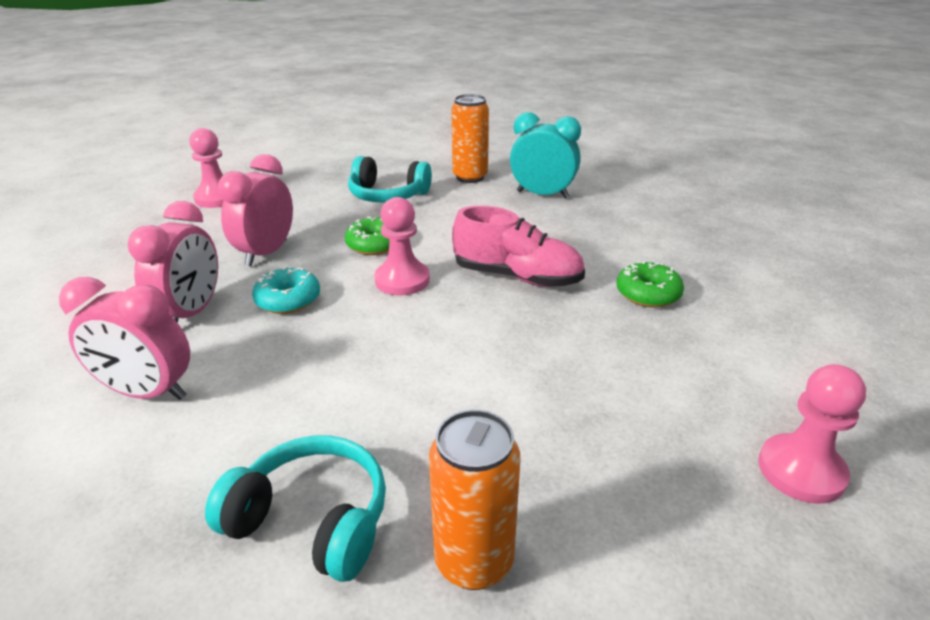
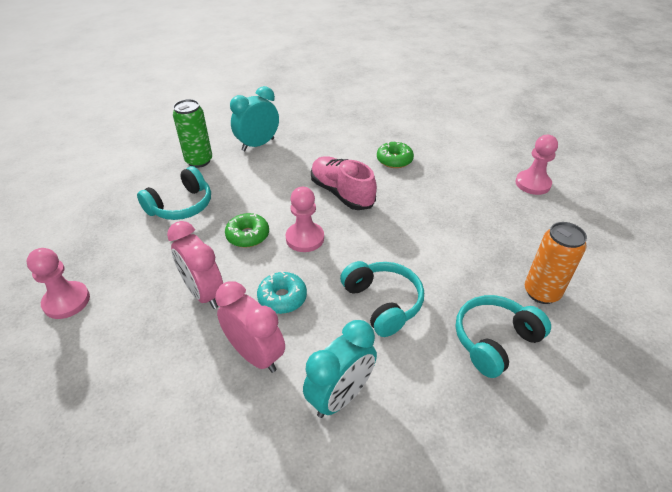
camera: 60 degrees left, 10 degrees up
(148, 392) = (340, 396): pink clock -> turquoise clock
(326, 377) = (383, 303): none -> turquoise headphones
(470, 177) = (199, 161): orange can -> green can
(517, 277) = (341, 193): pink shoe -> pink shoe turned 90 degrees counterclockwise

